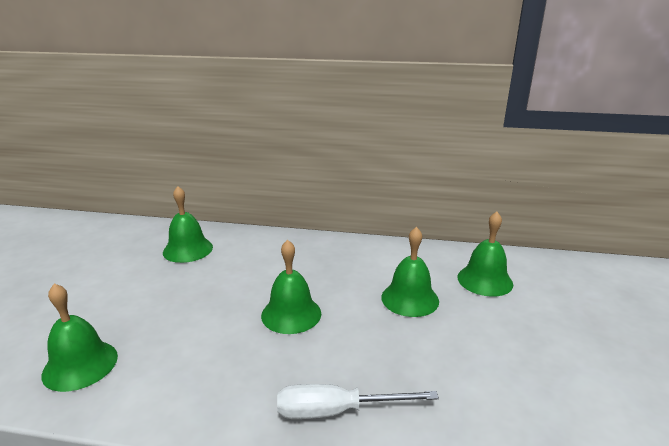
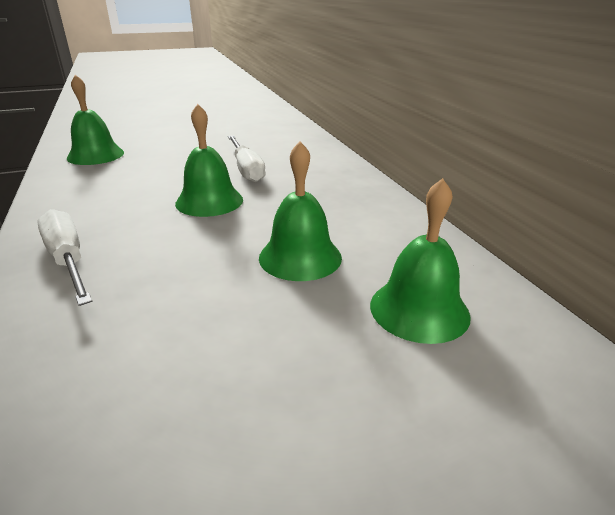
camera: 60 degrees right, 5 degrees up
(188, 249) = (270, 138): green bell -> none
(245, 280) = (246, 169): none -> white screwdriver

